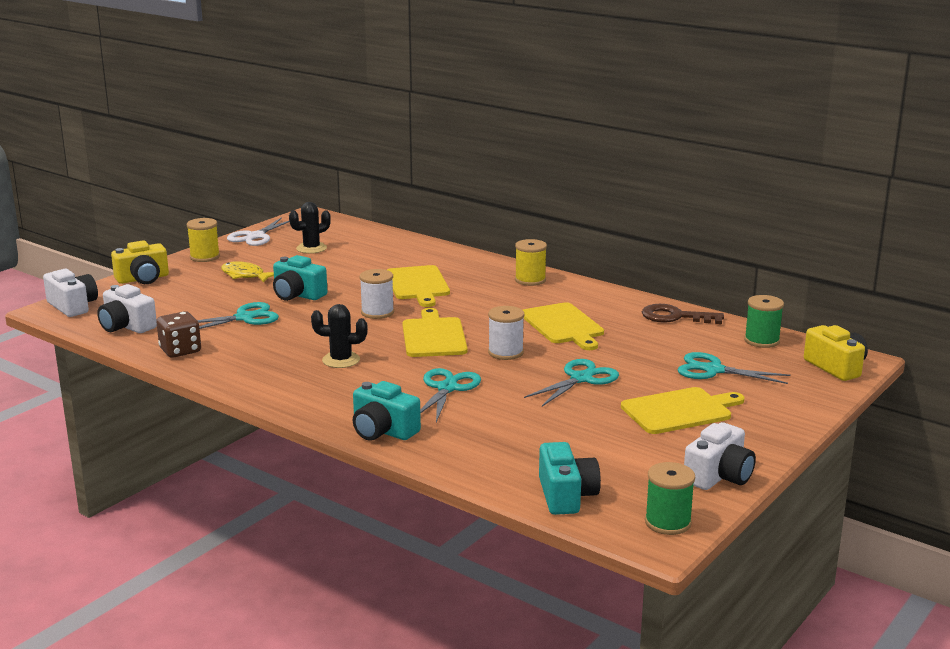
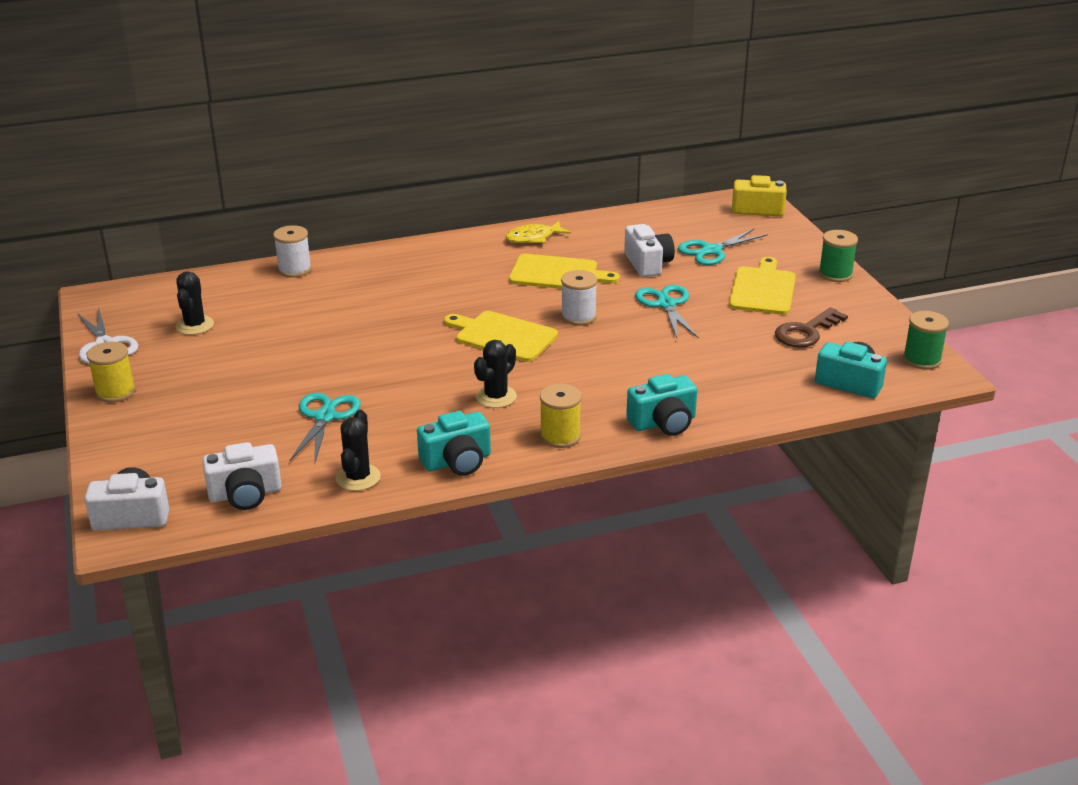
camera: 55 degrees left, 10 degrees up
(143, 279) = (119, 448): yellow camera -> none
(180, 350) = (358, 477): brown dice -> black cactus
(245, 275) = (210, 384): yellow fish -> yellow fish (533, 238)
(297, 295) = (308, 371): turquoise camera -> turquoise camera (457, 461)
(377, 312) = (412, 344): white spool -> white spool (294, 269)
(418, 285) = (376, 304): yellow cutting board -> none
(447, 388) = (616, 366): turquoise scissors -> none
(530, 280) = (443, 252): yellow spool -> yellow spool (560, 436)
(675, 317) = (601, 226): brown key -> brown key (806, 332)
(719, 476) = (874, 315): white camera -> white camera (648, 264)
(761, 341) = (684, 214): green spool -> green spool (835, 274)

